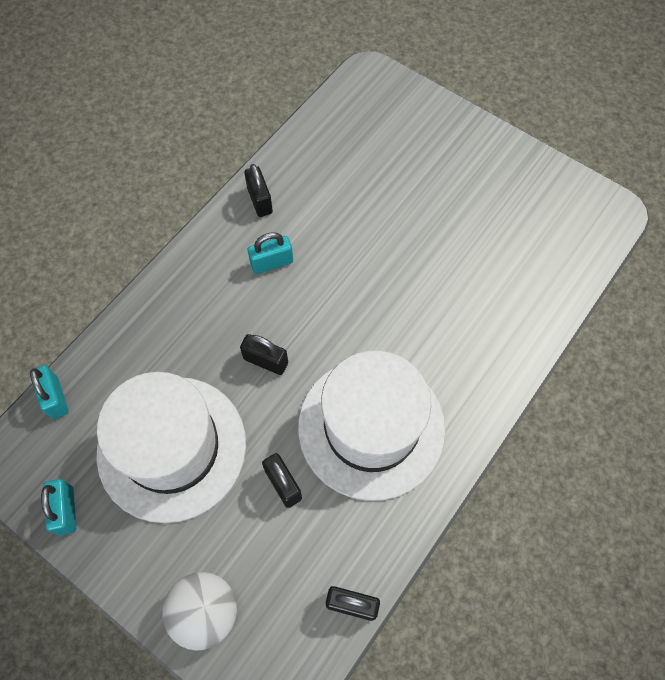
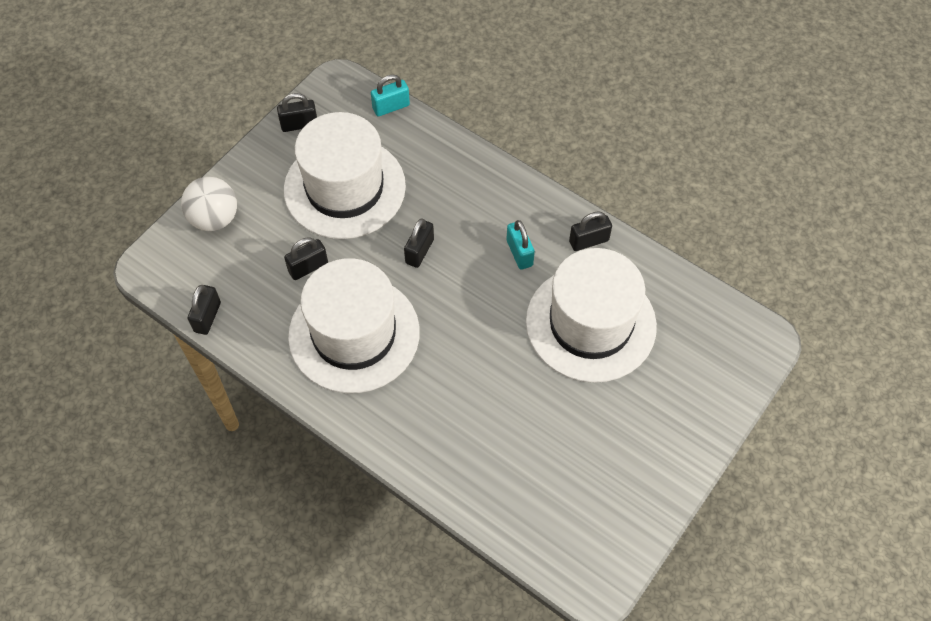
camera: 90 degrees right, 5 degrees down
(66, 510) = (299, 124): turquoise padlock -> black padlock
(355, 203) = (590, 323): none -> white hat

